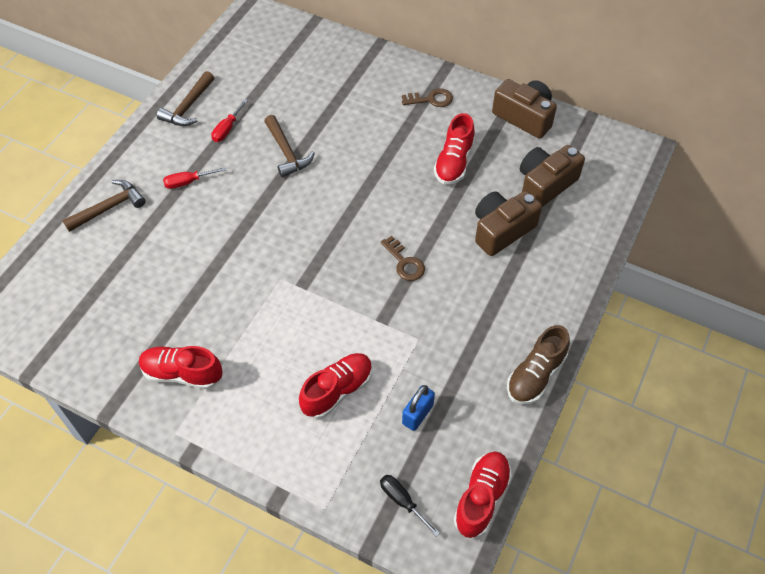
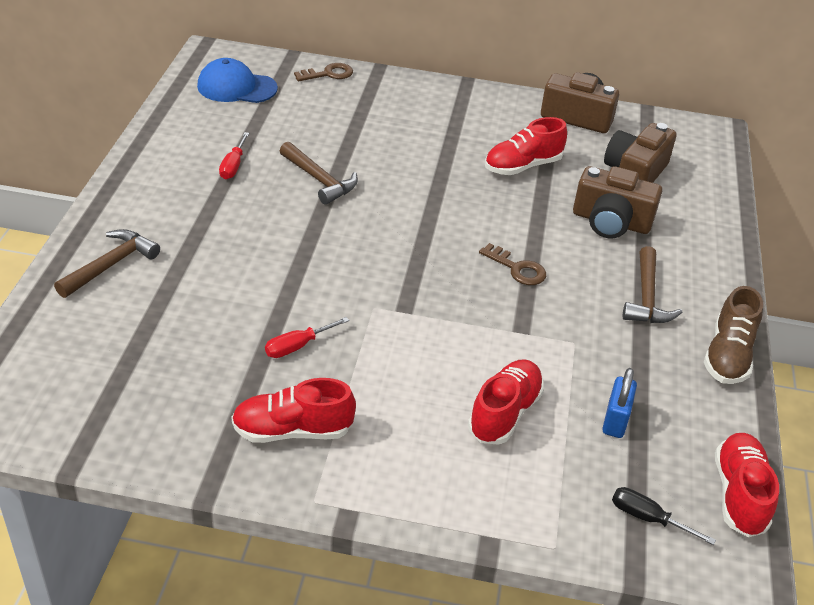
camera: 20 degrees left, 15 degrees down
(188, 107) = (173, 150): brown hammer -> brown hammer (646, 297)
(188, 182) = (206, 225): red screwdriver -> red screwdriver (297, 346)
(258, 50) = (236, 87): none -> blue cap
(431, 99) = (465, 112): brown key -> brown key (328, 74)
(454, 162) = (522, 166): red shoe -> red shoe turned 60 degrees clockwise
(501, 230) = (611, 222): brown camera -> brown camera turned 105 degrees counterclockwise

